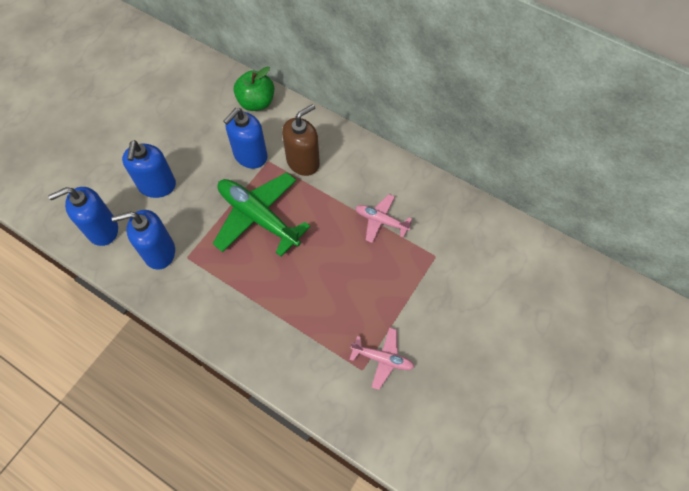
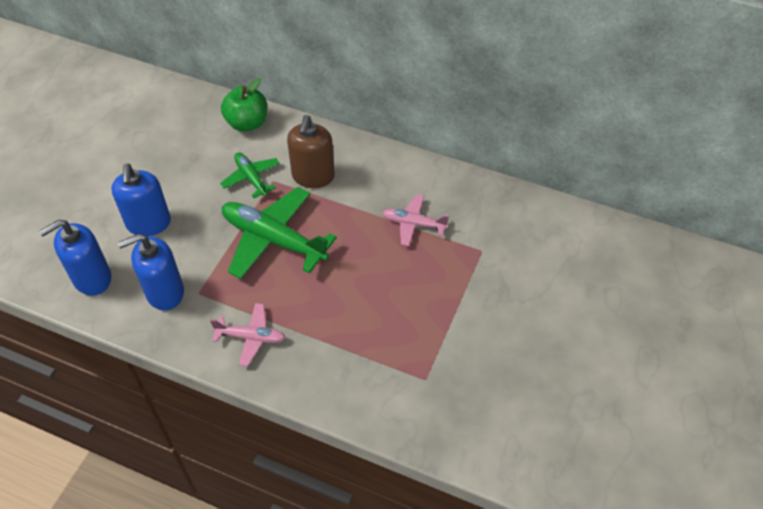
camera: 10 degrees left, 10 degrees down
(250, 156) = (251, 178): blue soap dispenser -> green plane
(303, 162) = (313, 176): brown soap dispenser -> brown soap dispenser turned 150 degrees clockwise
(382, 359) = (446, 364): pink plane -> pink plane (251, 337)

